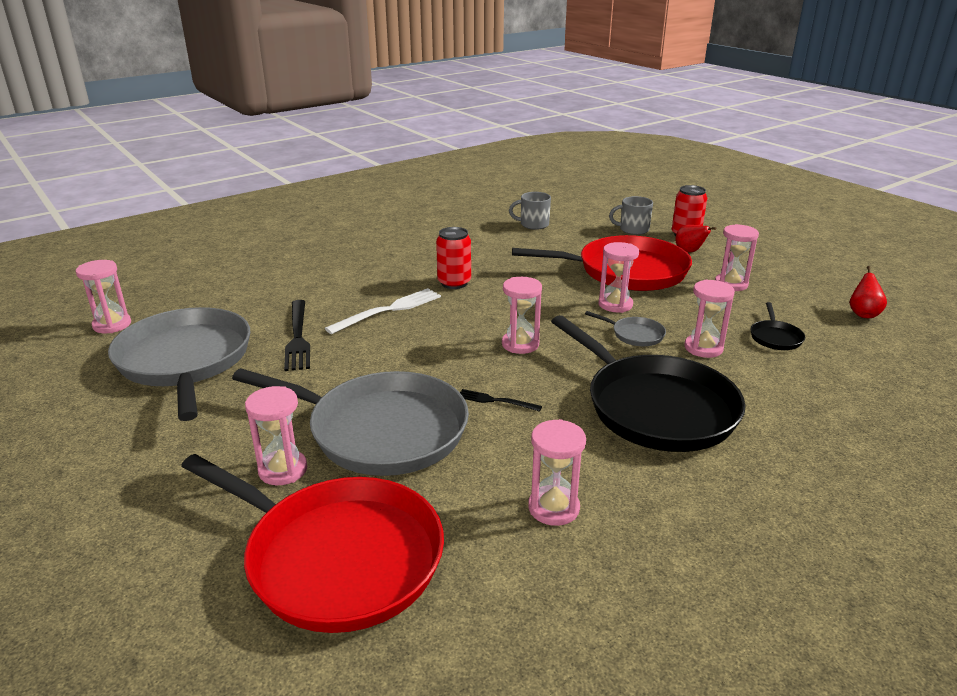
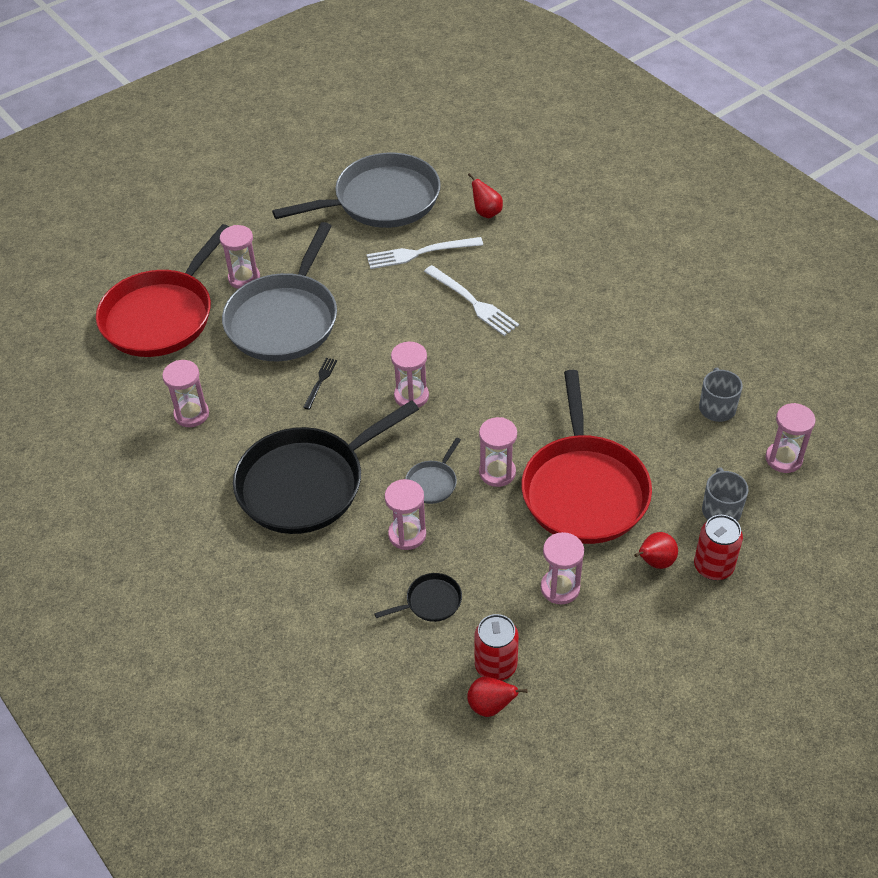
camera: 90 degrees right, 20 degrees up
(112, 325) = (437, 147): pink hourglass -> pink hourglass (783, 459)
(252, 300) = (486, 213): none -> red pear
(297, 337) = (420, 253): black fork -> white fork
(454, 283) = (536, 344): red can -> red can (495, 665)
(775, 337) = (431, 601): black pan -> black pan turned 150 degrees clockwise

